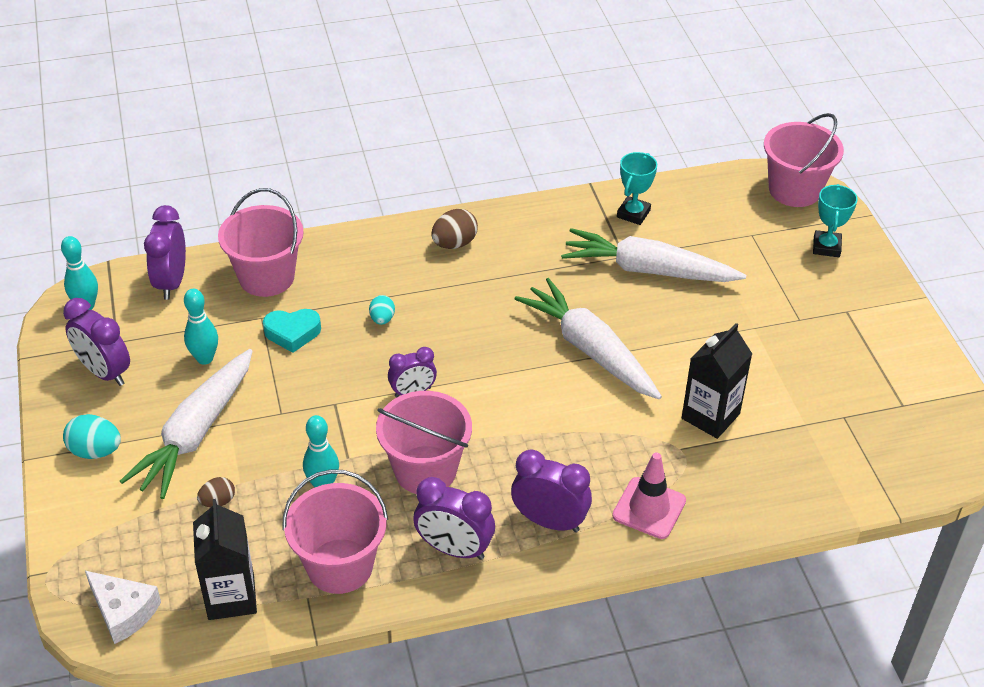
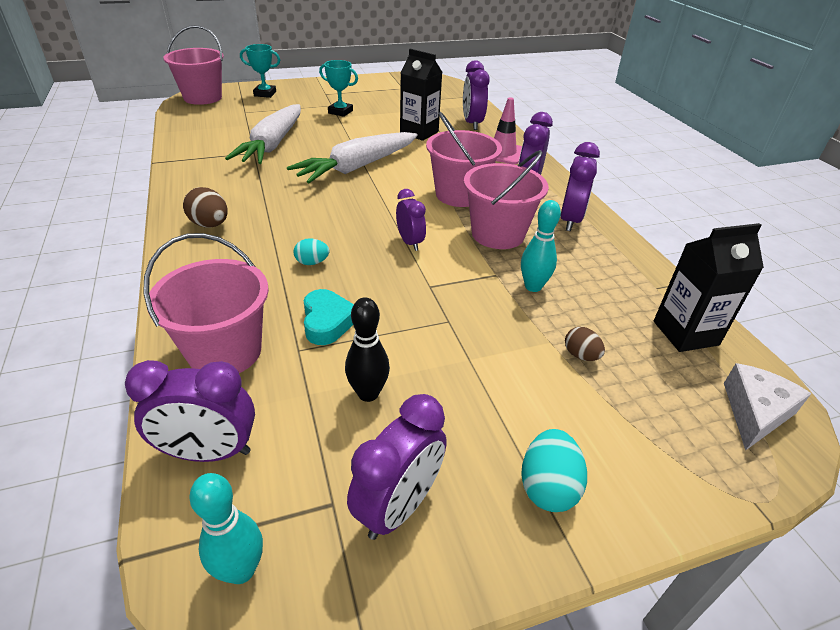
camera: 95 degrees left, 5 degrees down
(196, 433) = (491, 385): white carrot -> none
(205, 358) = (368, 393): turquoise bowling pin -> black bowling pin
(340, 566) = (615, 272): pink bucket -> pink bucket (459, 194)
(633, 214) = (203, 147): turquoise trophy -> turquoise trophy (340, 112)
(758, 484) = (472, 123): none -> purple clock

